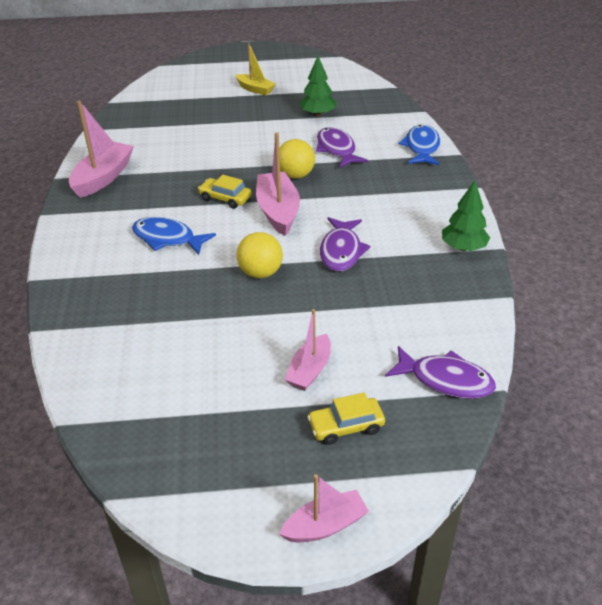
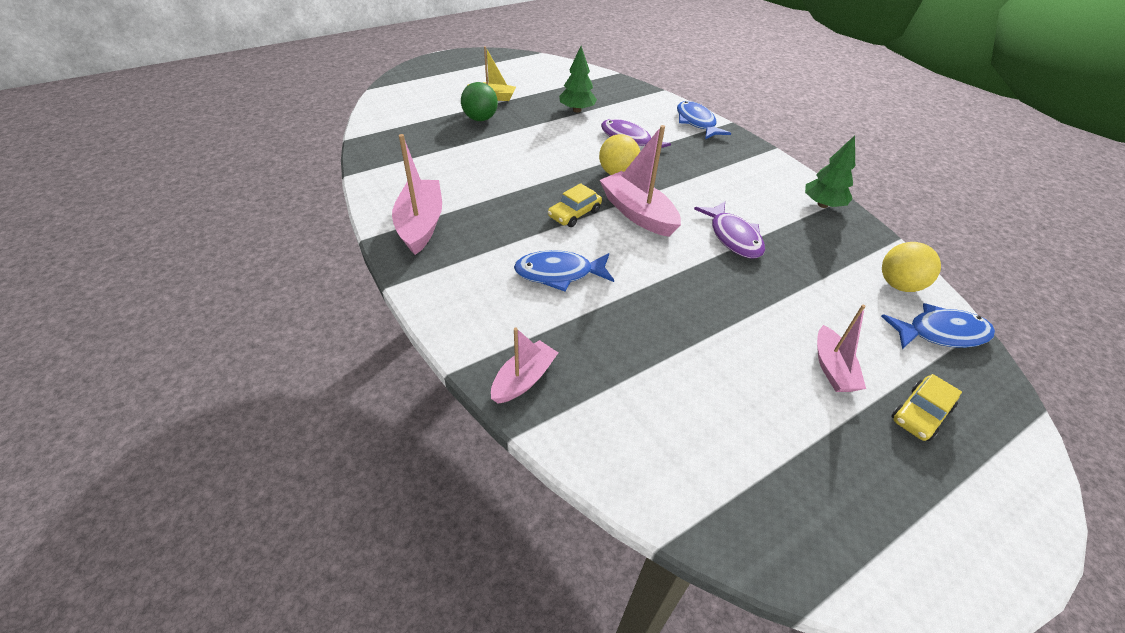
camera: 30 degrees left, 5 degrees up
(225, 198) = (574, 214): yellow car -> yellow car turned 45 degrees counterclockwise
(226, 106) = (480, 119): none -> green ball
(260, 273) = (686, 282): yellow ball -> yellow ball (898, 285)
(325, 525) = (1016, 530): pink boat -> pink boat (524, 379)
(445, 380) = (941, 333): purple fish -> blue fish

